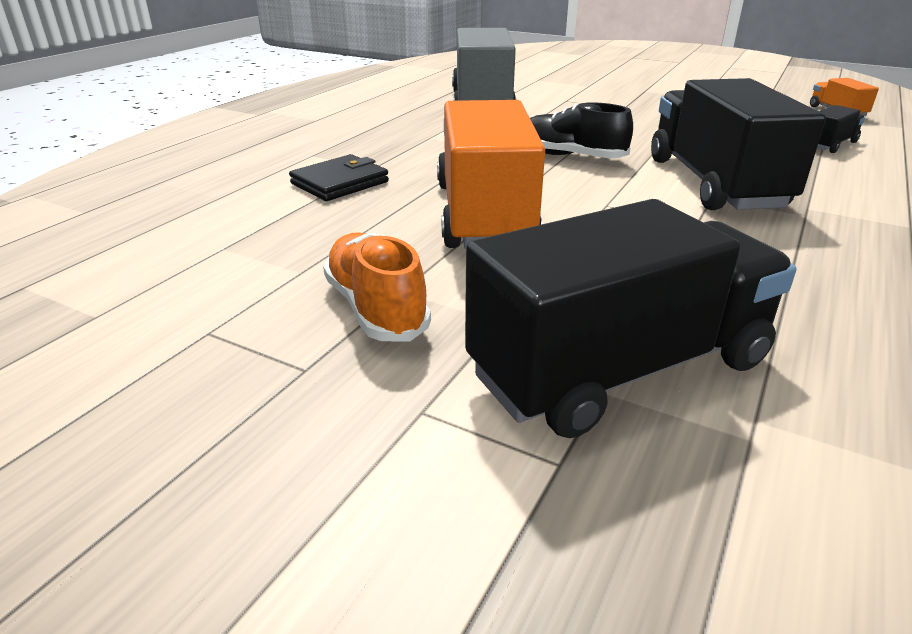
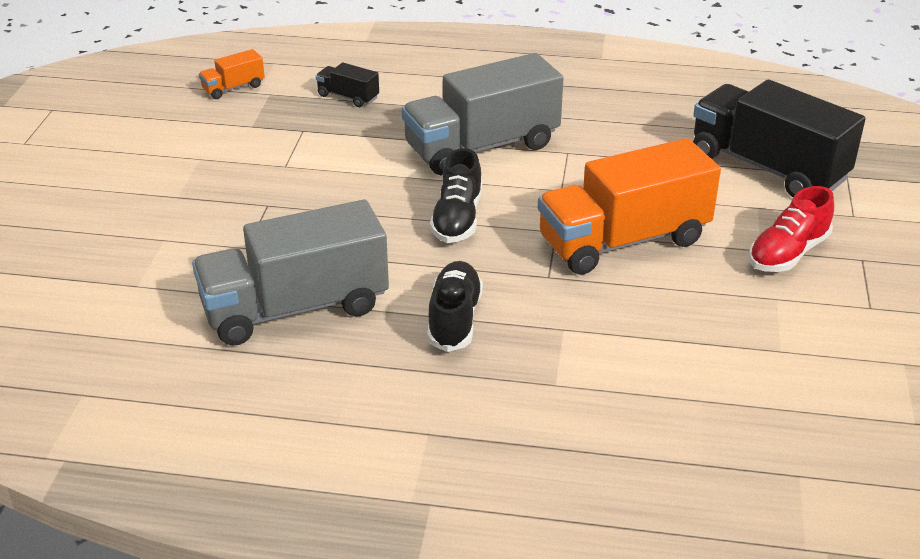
camera: 110 degrees left, 5 degrees up
(340, 183) = (615, 336): black wallet -> none
(376, 308) = (788, 253): orange shoe -> red shoe
(424, 138) = (454, 319): none -> black shoe
(714, 183) = (481, 147): black truck -> grey truck

